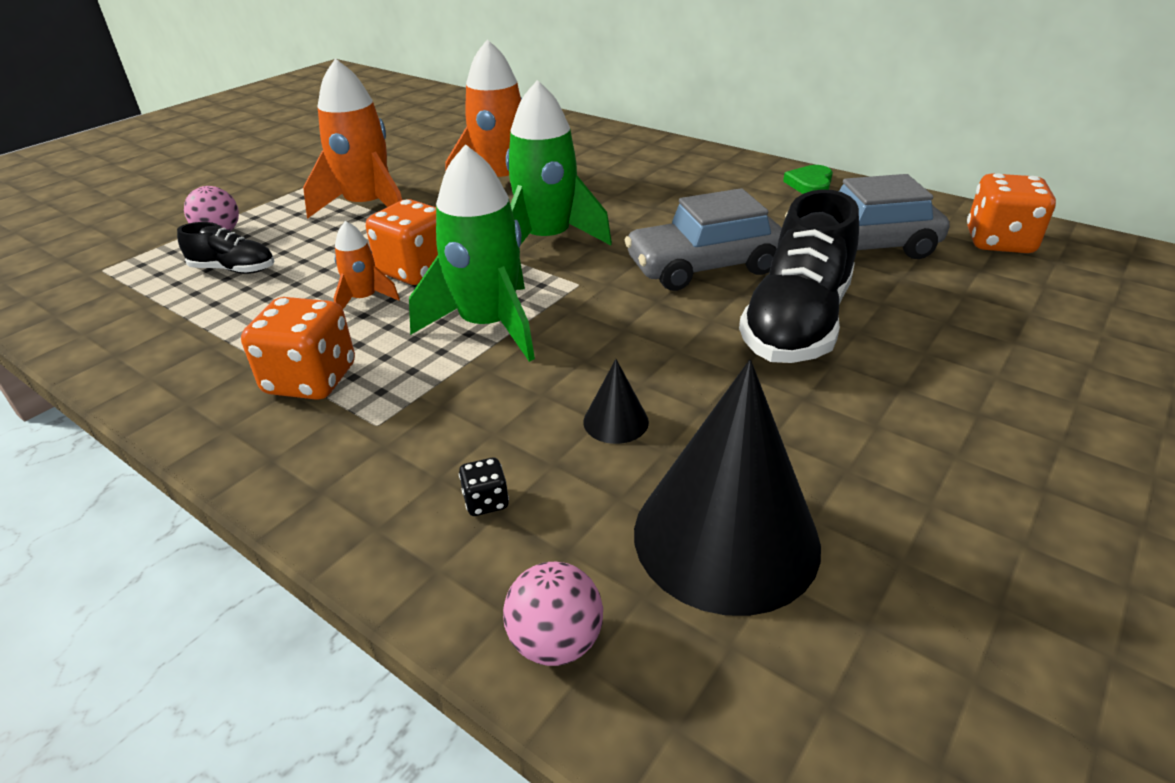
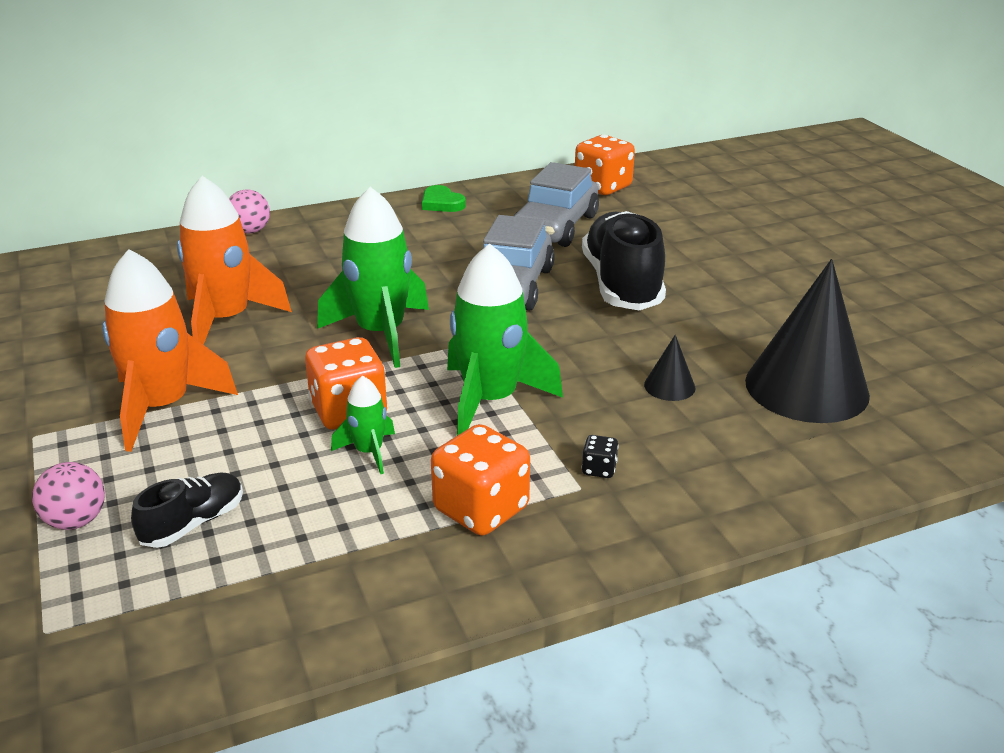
camera: 60 degrees left, 5 degrees down
(364, 299) = (369, 452): orange rocket -> green rocket
(486, 501) = (713, 461): black dice -> black dice (599, 469)
(555, 641) = (852, 470): pink ball -> pink ball (250, 231)
(796, 323) = (622, 284): black shoe -> black shoe turned 150 degrees counterclockwise

